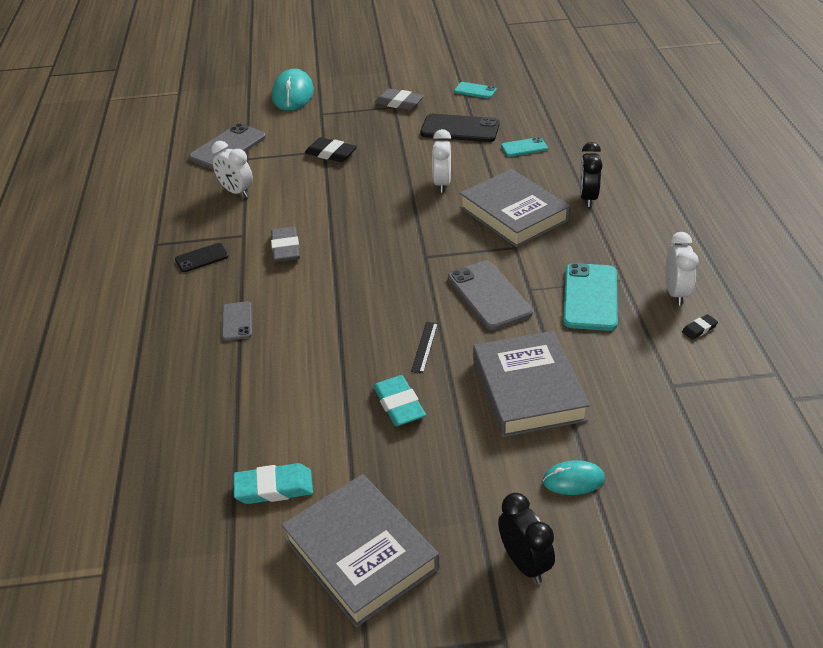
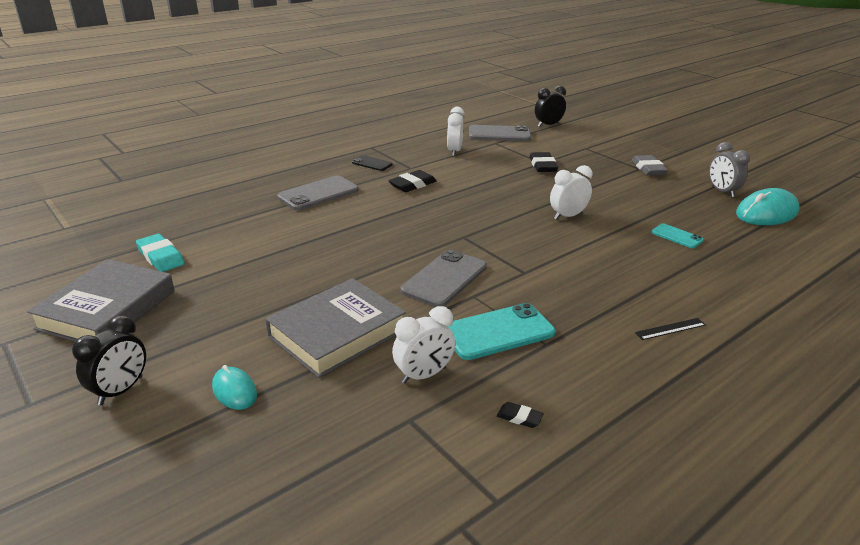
camera: 55 degrees right, 10 degrees down
(237, 321) = (318, 194): grey phone -> grey phone, size x1.80
(286, 248) = (412, 185): grey eraser -> black eraser
(293, 94) = (593, 133): turquoise mouse -> turquoise mouse (766, 213)
(399, 404) = (276, 278): turquoise eraser -> none
(424, 347) = (351, 269): black ruler -> black ruler (670, 329)
(460, 129) = (655, 201): black phone -> none
(475, 91) = (722, 191): turquoise phone -> grey clock
(513, 214) = (571, 259): grey book -> none
(587, 198) = (649, 289): black clock -> black clock (548, 125)
(676, 293) = (563, 385): white clock -> white clock (423, 375)

